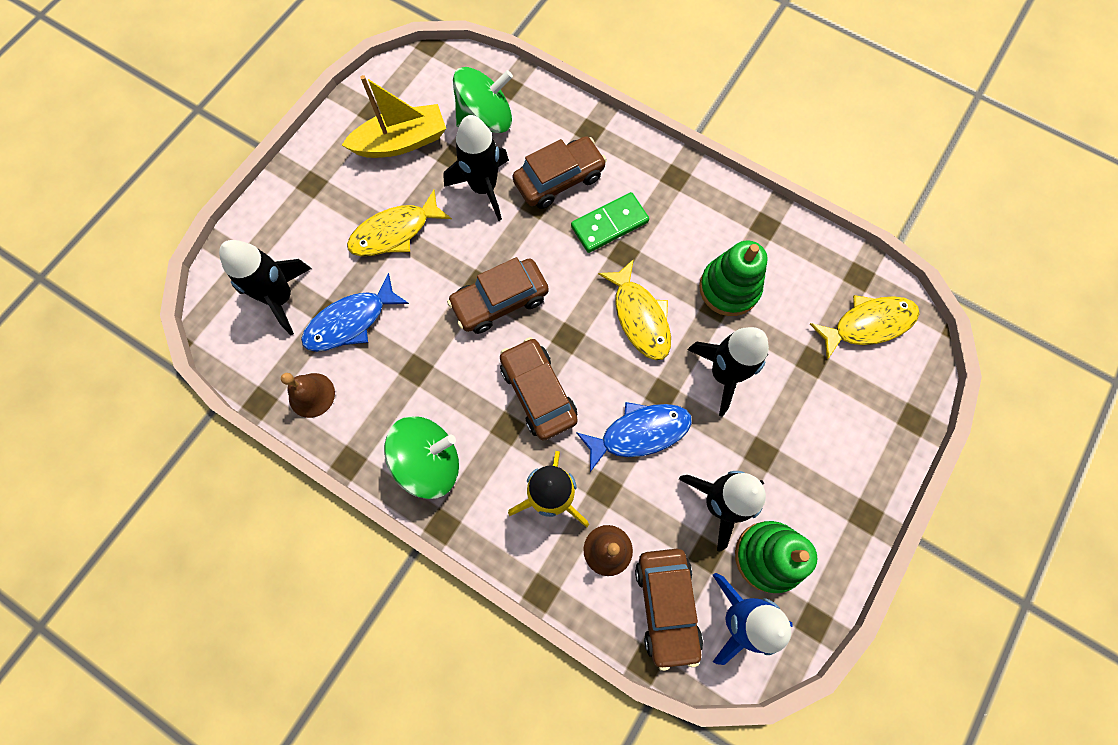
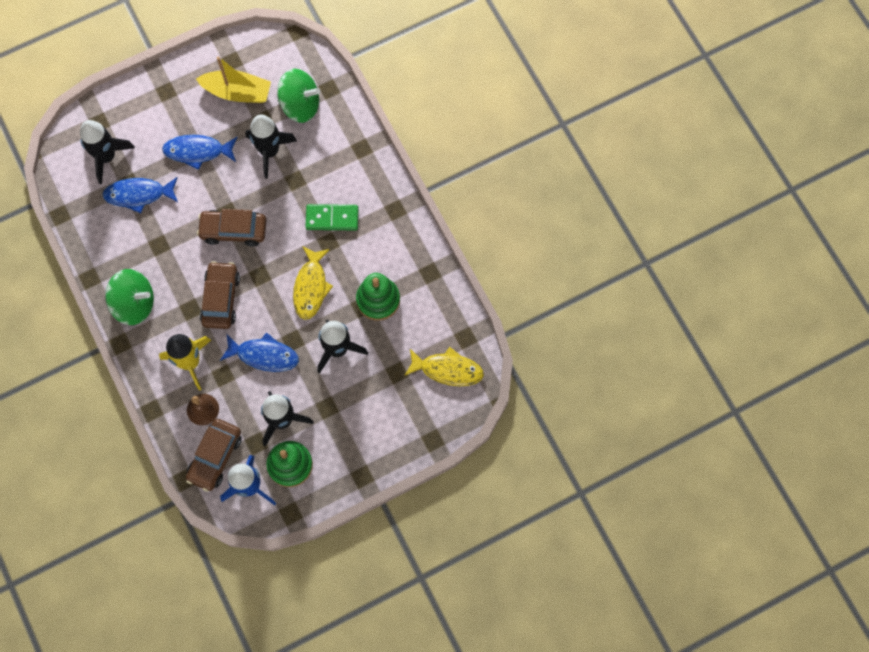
camera: 30 degrees right, 0 degrees up
(311, 395) = (91, 227): brown bell -> none
(395, 232) = (197, 151): yellow fish -> blue fish
(559, 179) = (320, 171): brown car -> none

